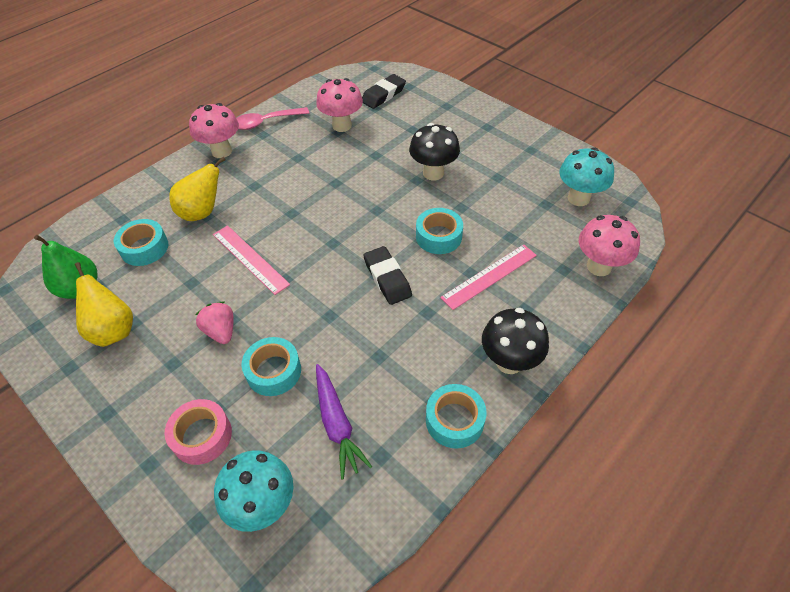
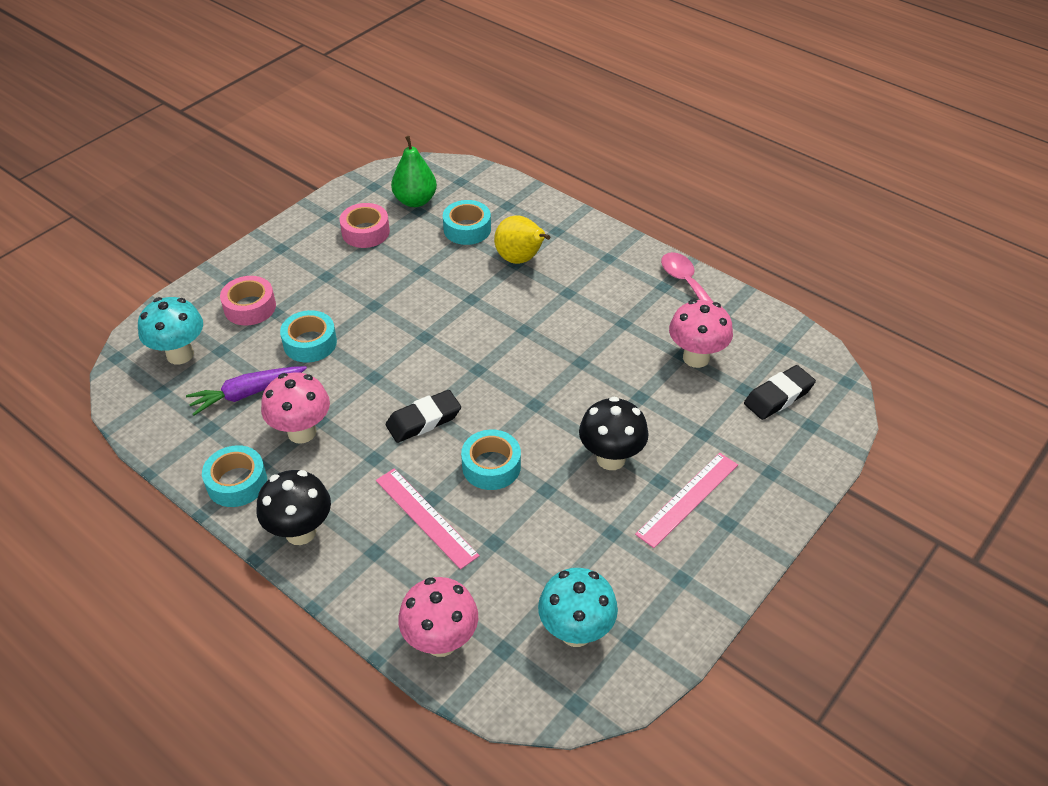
camera: 85 degrees right, 5 degrees down
(113, 330) = (365, 232): yellow pear -> pink tape
(221, 331) = (359, 300): pink strawberry -> none
(222, 151) = (624, 257): pink mushroom -> pink mushroom (302, 432)
(250, 259) = (453, 306): pink ruler -> pink ruler (688, 499)
(383, 95) = (778, 396): black eraser -> black eraser turned 75 degrees counterclockwise

